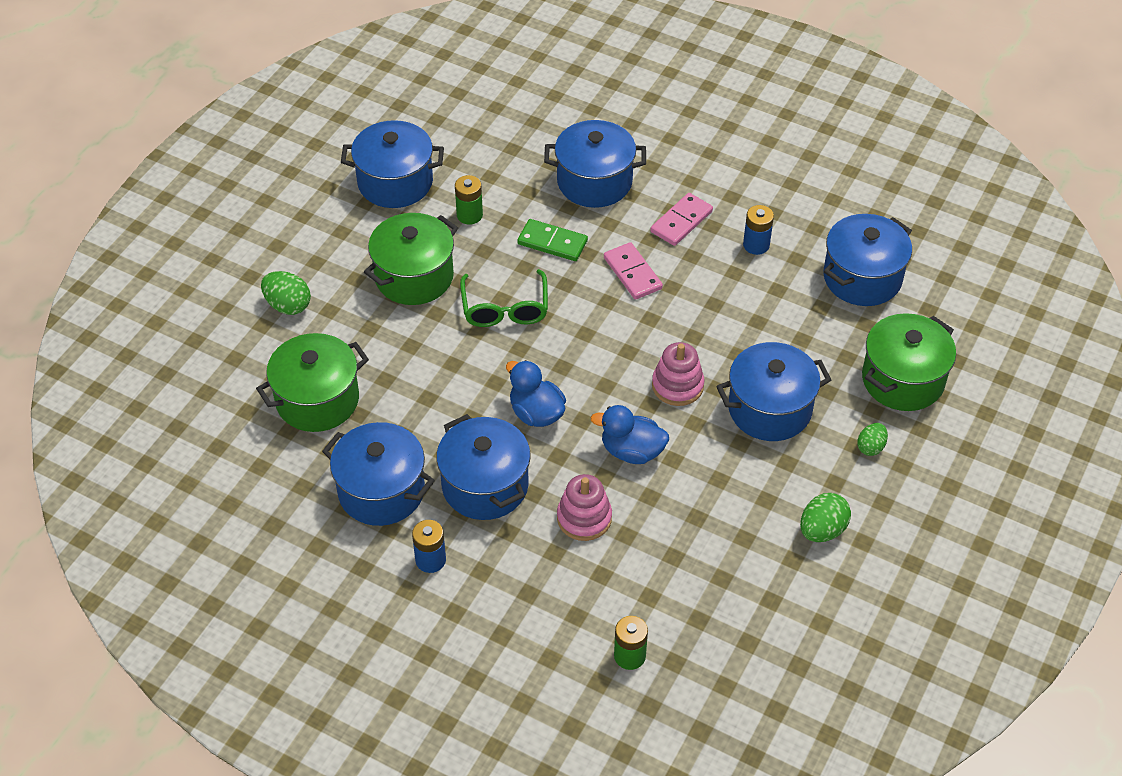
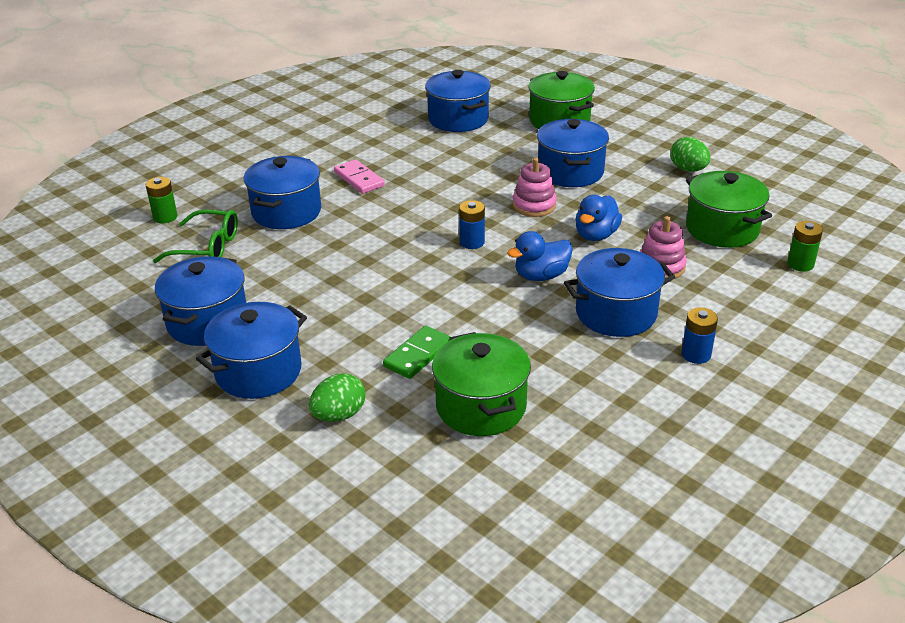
camera: 75 degrees left, 15 degrees down
(381, 491) = (610, 375): blue pot -> blue pot (258, 371)
(414, 277) = (344, 324): green pot -> green pot (722, 229)
(469, 215) = (283, 282): green battery -> green battery (165, 217)
(505, 308) = (412, 277): green glasses -> green glasses (207, 247)
(552, 242) = (345, 242): green domino -> green domino (417, 355)
(632, 273) = (404, 208): pink domino -> none
(756, 245) = (403, 153): blue battery -> blue battery (472, 242)
(870, 447) = (617, 141): green egg -> none

